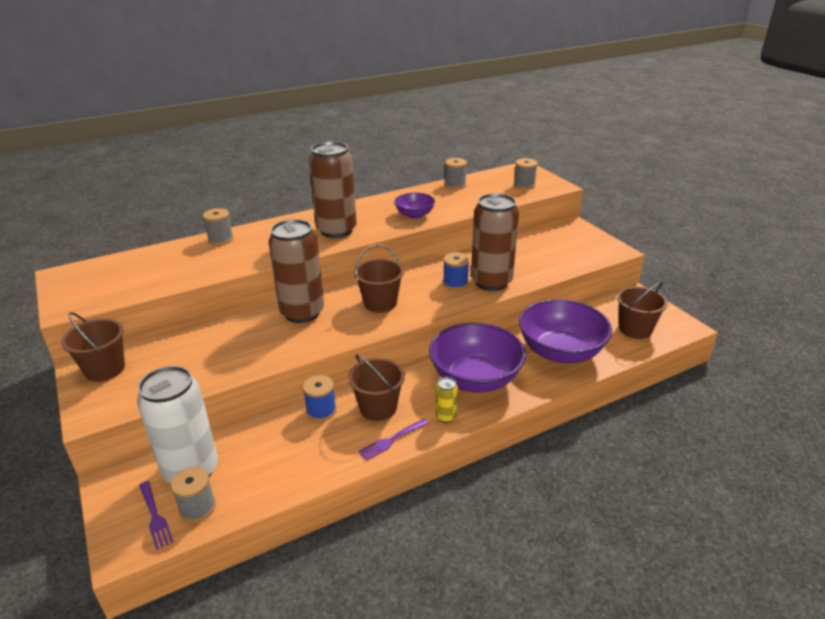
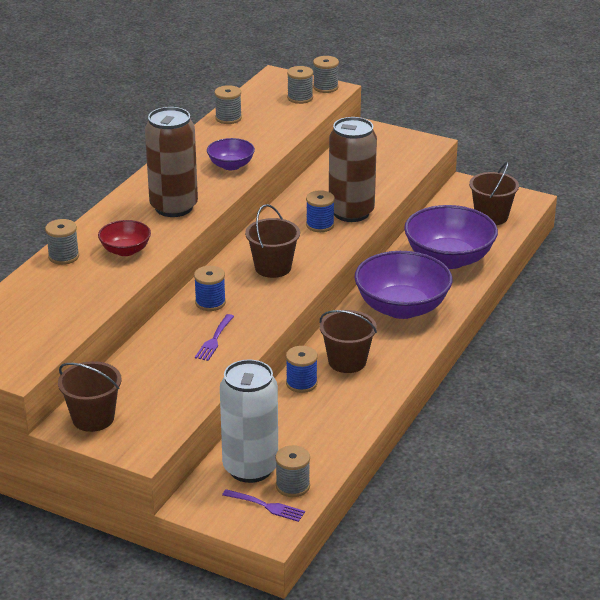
camera: 35 degrees left, 0 degrees up
(263, 249) = (125, 250): none -> red bowl
(302, 313) = (210, 303): brown can -> blue spool
(391, 440) = (387, 379): purple fork -> purple fork (214, 339)
(446, 417) = (410, 345): yellow can -> none
(552, 183) = (325, 87): none -> grey spool

